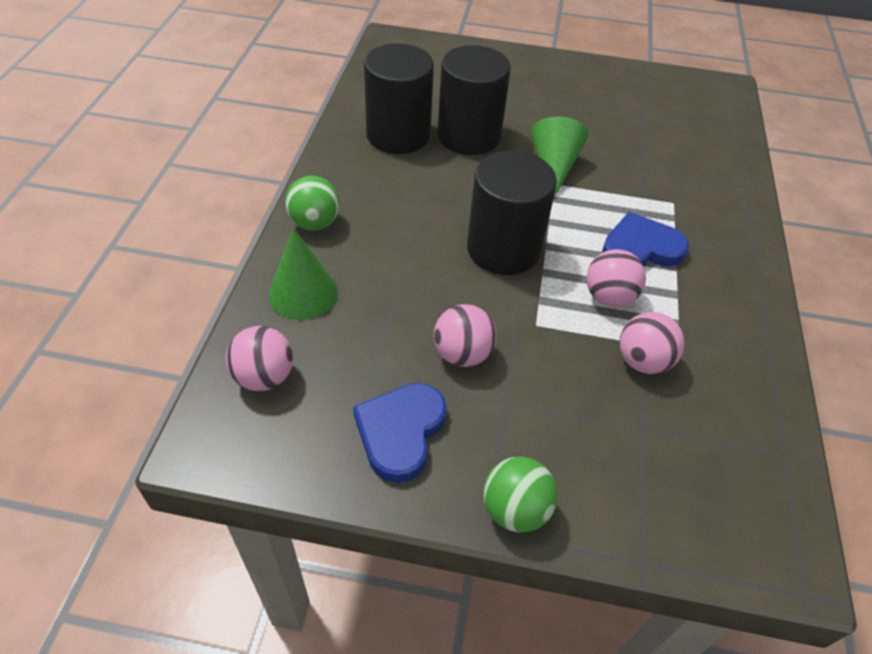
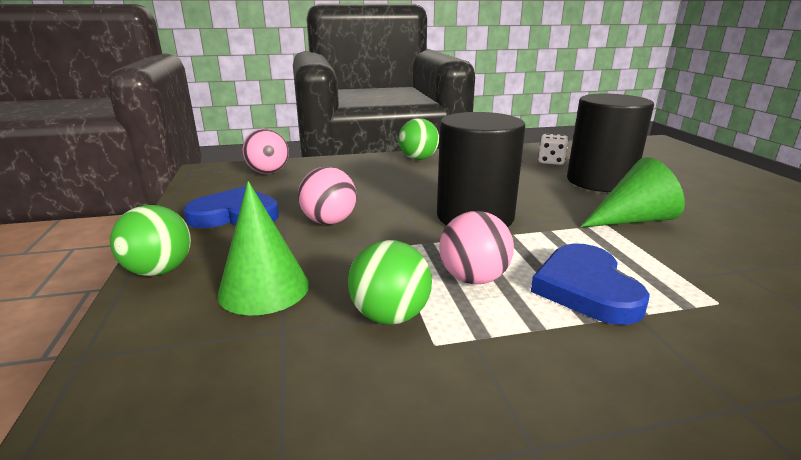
camera: 70 degrees right, 25 degrees down
(303, 293) = (349, 167): green cone -> green cone (264, 288)
(398, 135) = (551, 162): black cylinder -> white dice
(641, 248) = (586, 288): blue heart -> blue heart turned 150 degrees counterclockwise
(643, 361) = (390, 316): pink ball -> green ball

